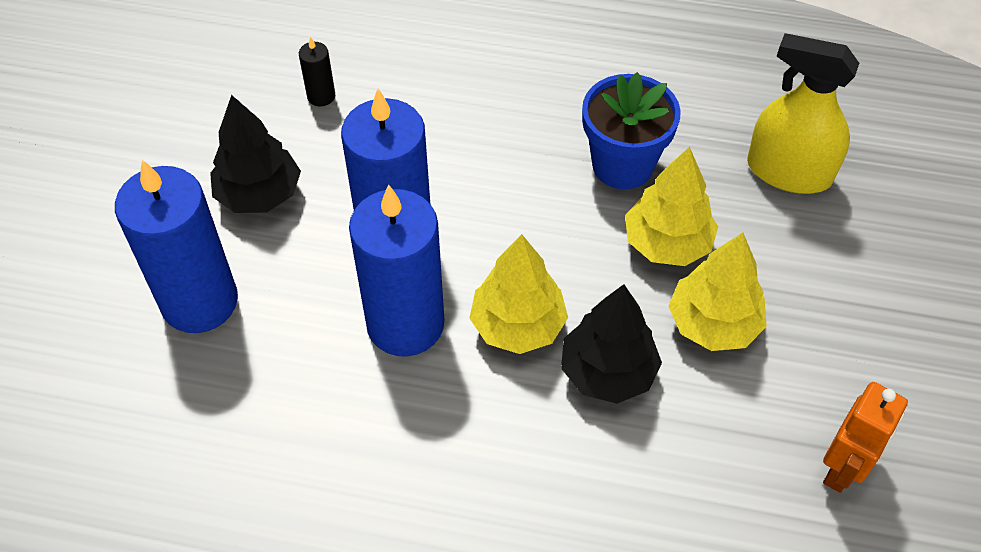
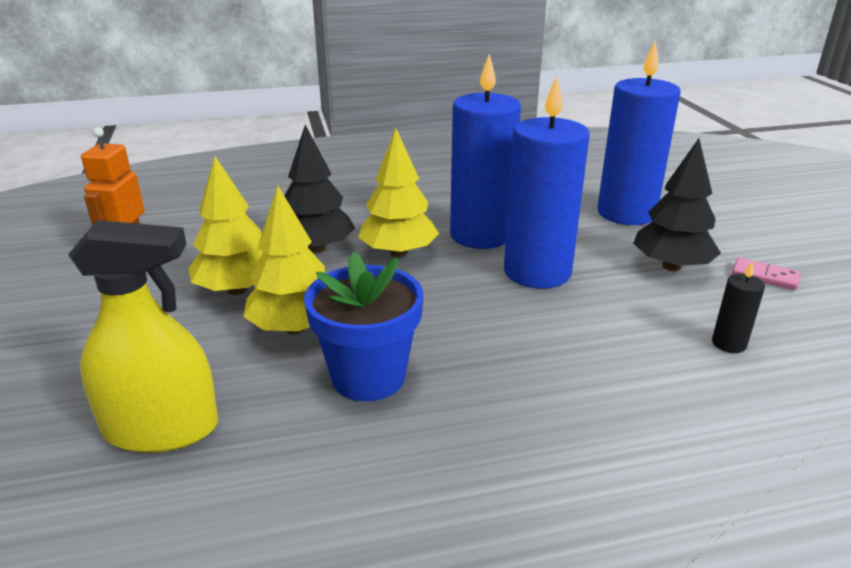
camera: 155 degrees right, 25 degrees down
(193, 149) = (765, 276): none -> pink domino

